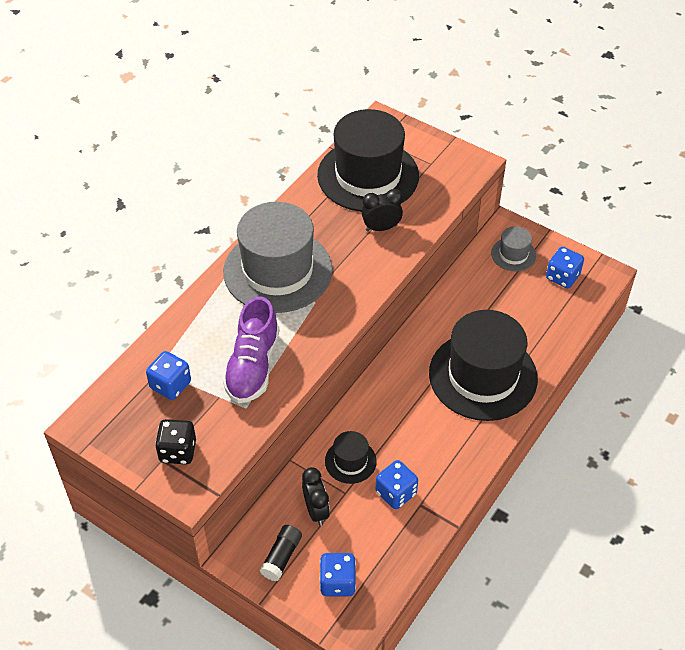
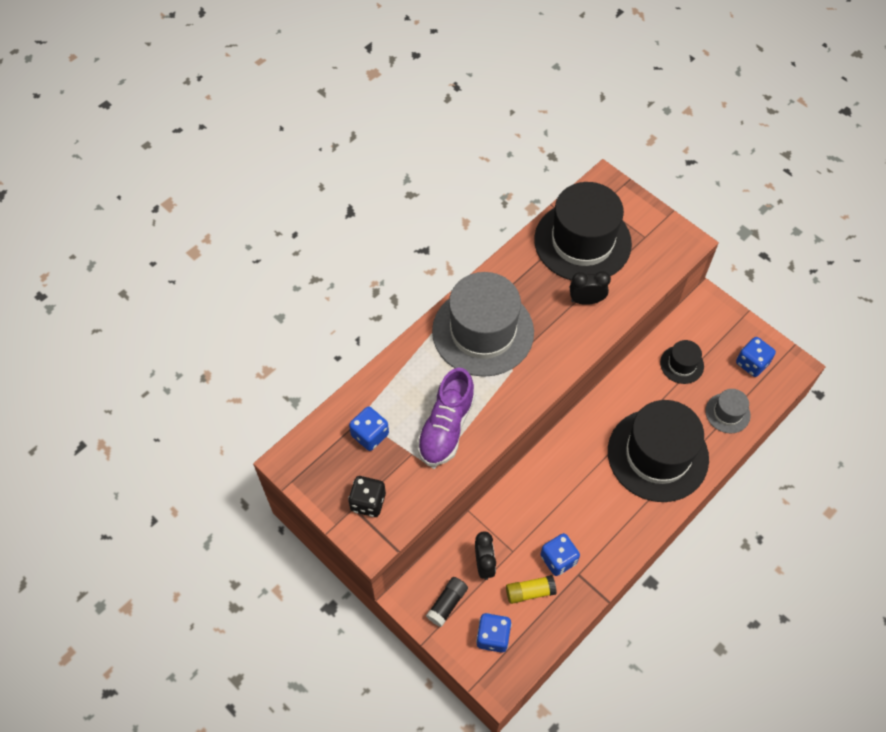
camera: 10 degrees right, 10 degrees up
(350, 461) = (522, 521): black hat -> black hat (682, 364)
(371, 530) = (530, 592): none -> yellow glue stick
(513, 254) = (709, 332): grey hat -> grey hat (727, 413)

